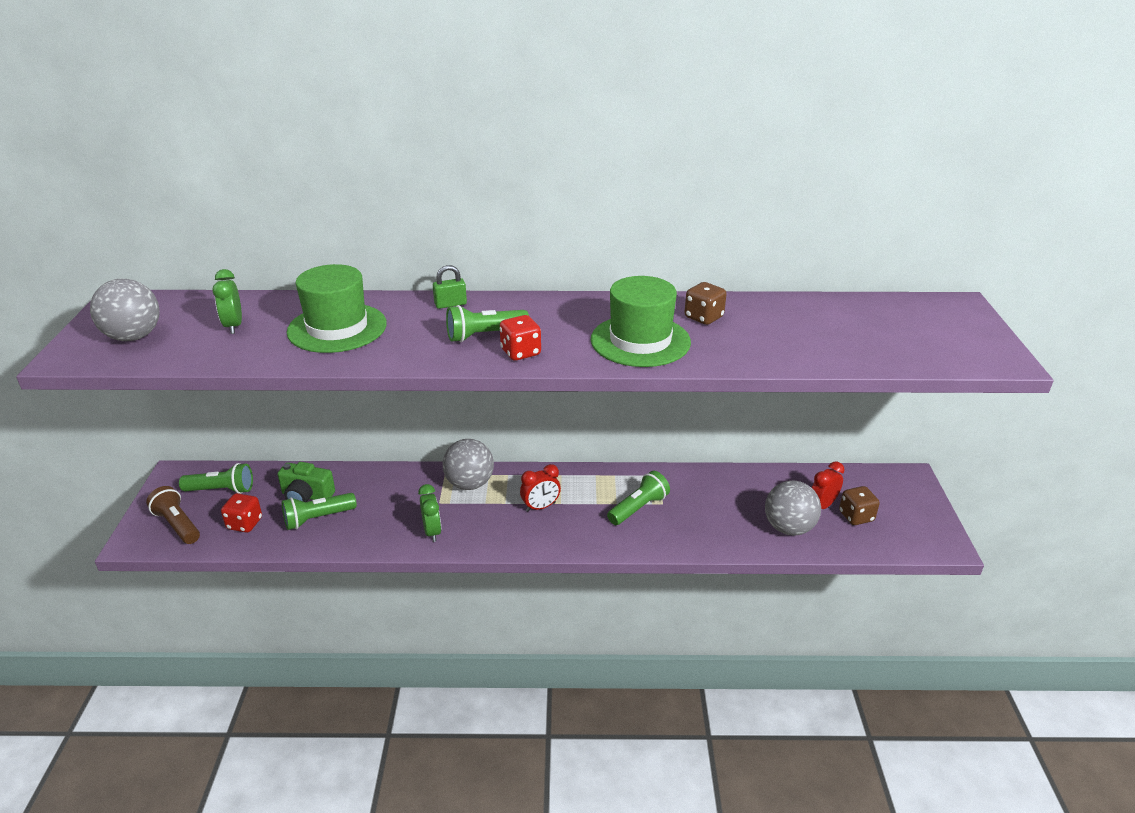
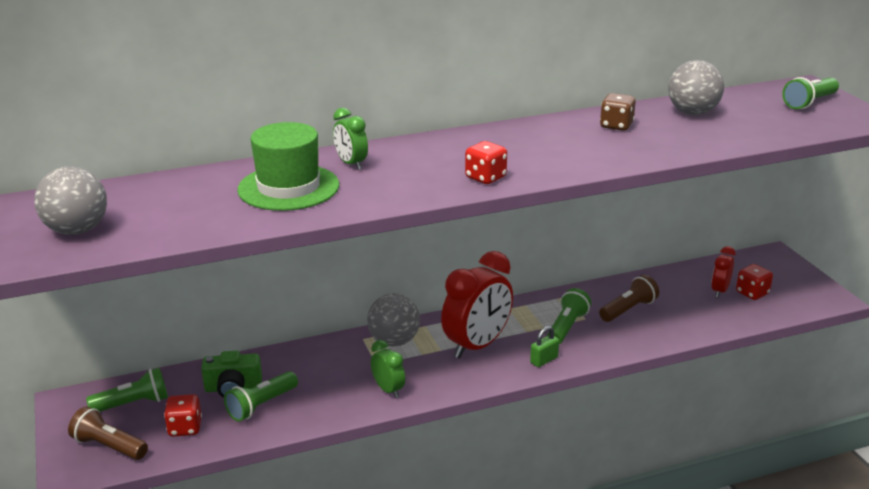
camera: 20 degrees left, 5 degrees down
(234, 326) = (178, 203): green clock -> green clock (351, 164)
(450, 304) = (379, 151): green padlock -> green padlock (544, 360)
(484, 335) = (438, 170): green flashlight -> green flashlight (809, 103)
(540, 507) = (477, 346): red clock -> red clock, size x1.98
(640, 341) = (580, 152): green hat -> none
(712, 504) = (628, 309): none -> brown flashlight
(788, 528) = (704, 314): grey ball -> grey ball (692, 112)
(856, 516) = (752, 293): brown dice -> red dice

